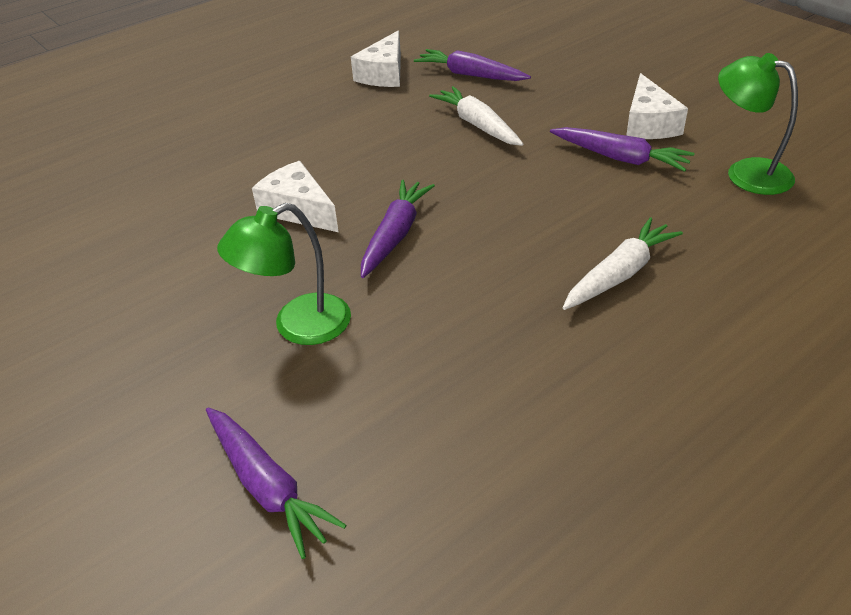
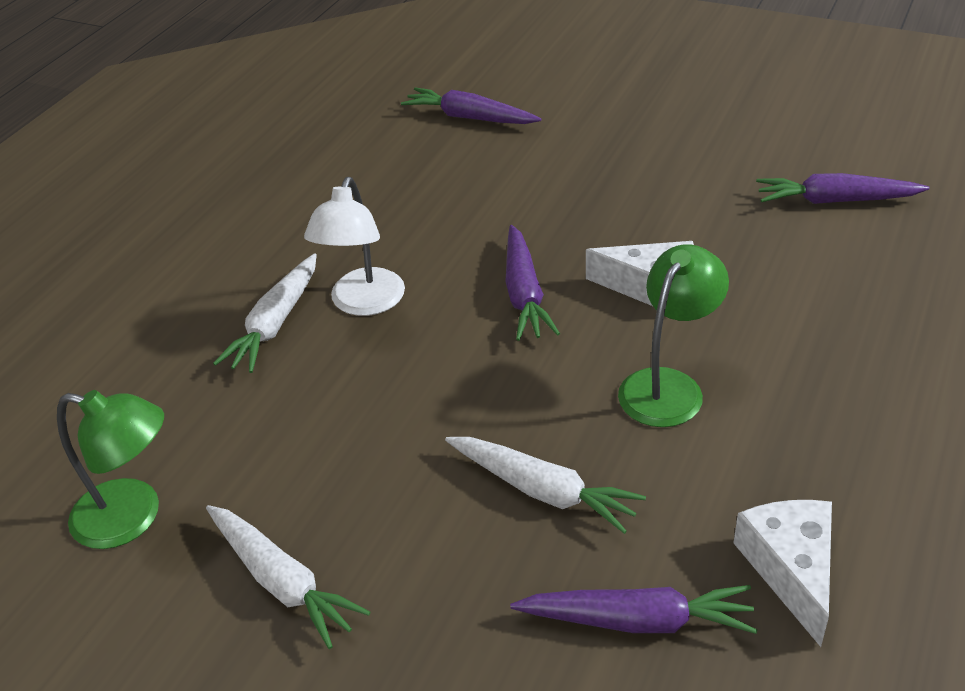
camera: 155 degrees right, 0 degrees up
(298, 326) = (540, 195): green lamp -> green lamp (668, 386)
(533, 268) = (363, 303): none -> white lamp
(620, 158) = (310, 489): purple carrot -> purple carrot (835, 201)
(648, 124) = (282, 582): white cheese -> white carrot

